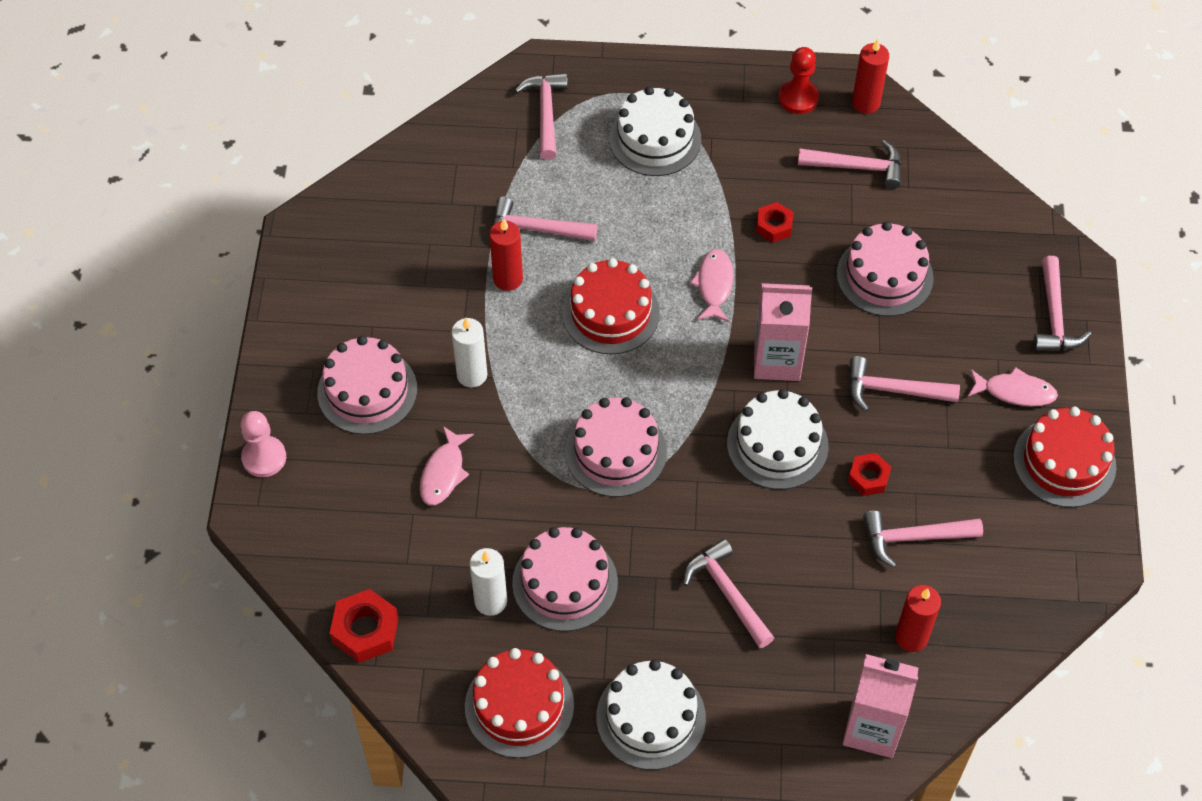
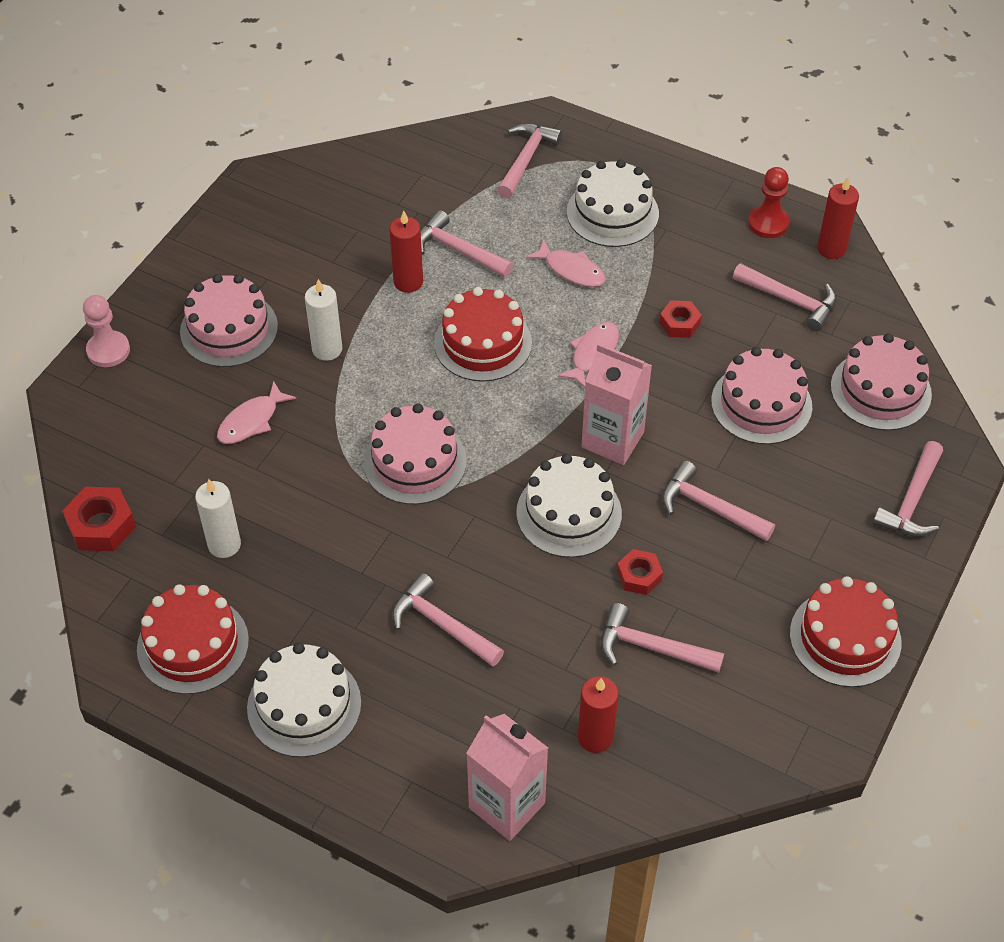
camera: 25 degrees right, 5 degrees down
(565, 583) = (299, 555): pink cake -> pink cake (880, 390)
(727, 593) = (442, 625): pink hammer -> pink hammer turned 45 degrees counterclockwise
(1015, 391) = (831, 554): pink fish -> pink fish (571, 270)

